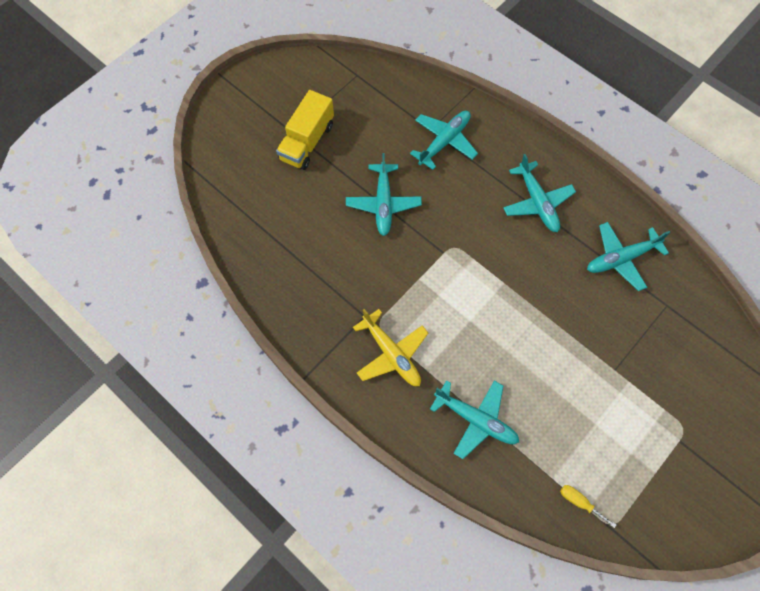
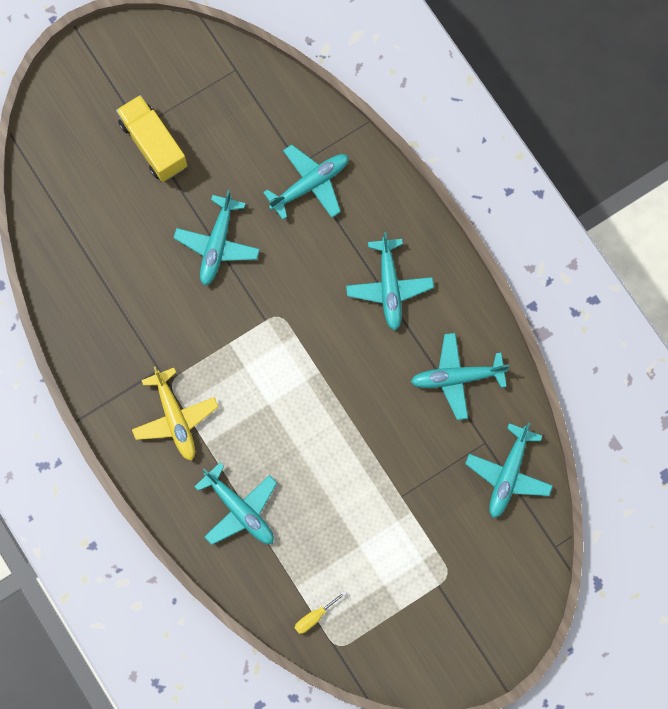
camera: 15 degrees right, 10 degrees up
(307, 142) = (153, 145): yellow truck -> yellow truck turned 105 degrees clockwise
(579, 502) = (314, 617): yellow screwdriver -> yellow screwdriver turned 90 degrees counterclockwise
(698, 326) = (508, 474): none -> turquoise plane

